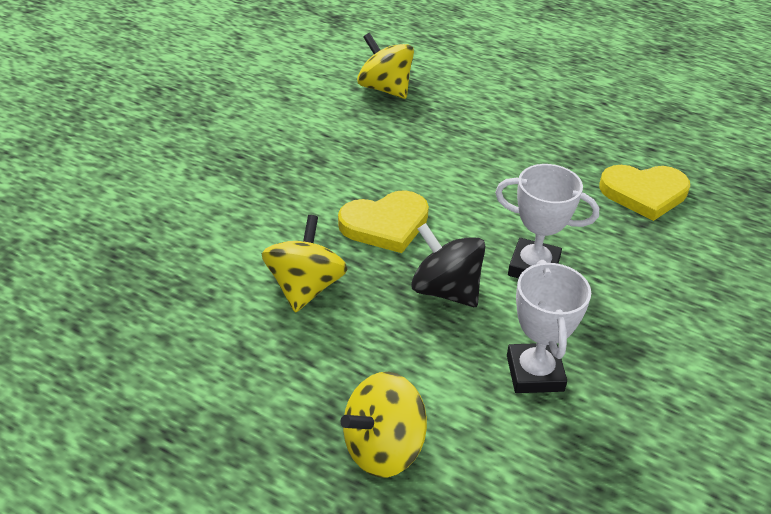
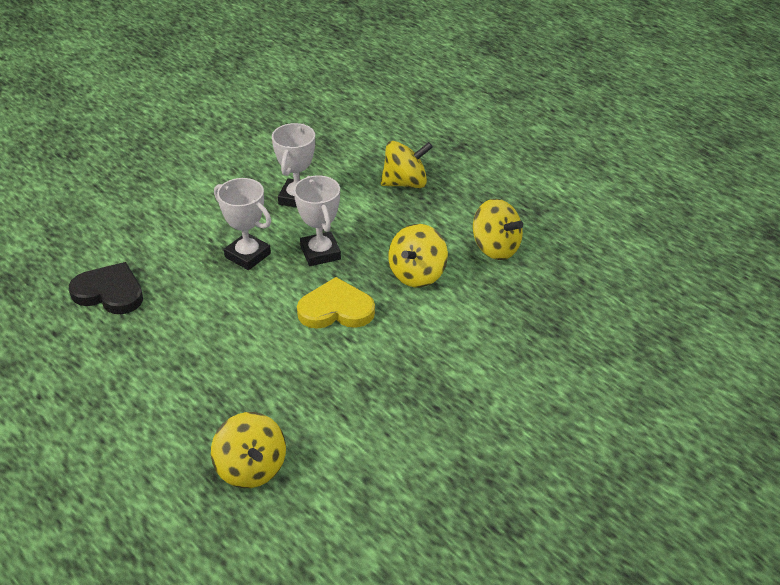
camera: 160 degrees left, 0 degrees up
(205, 352) = (495, 248): none -> yellow spinning top
(446, 290) = (320, 253): black spinning top -> white trophy
(644, 193) = (109, 292): yellow heart -> black heart

